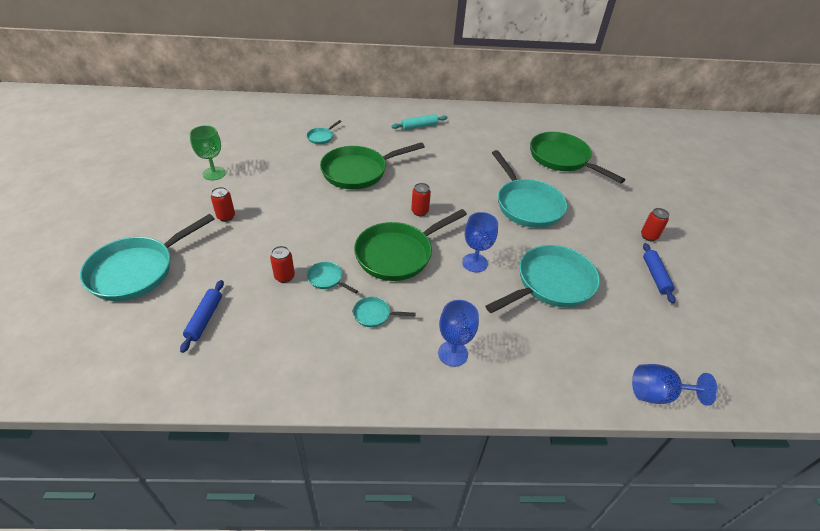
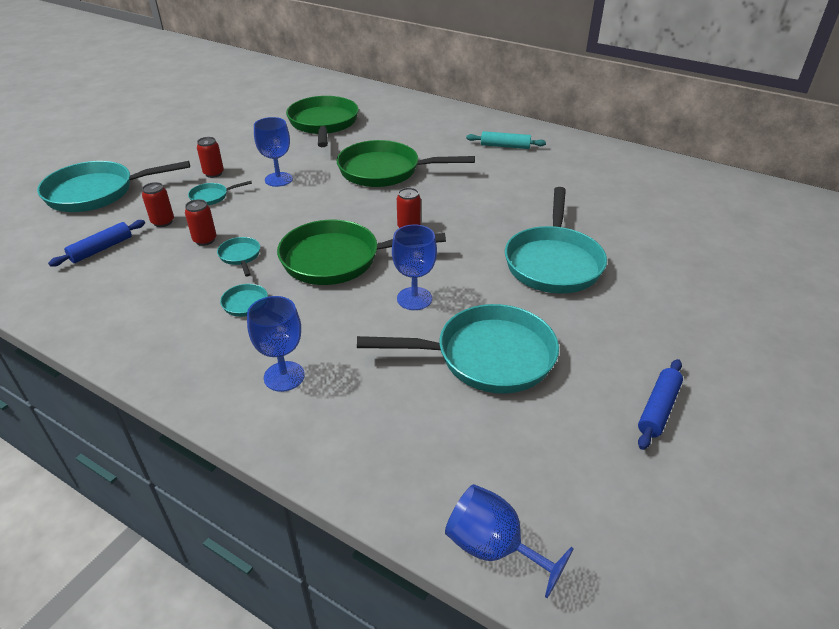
camera: 35 degrees right, 5 degrees down
(214, 173) = (244, 135): green goblet -> none
(286, 204) = (278, 179): none -> blue goblet
(321, 137) = (382, 130): turquoise pan -> turquoise pan (212, 197)
(562, 159) = (666, 228): green pan -> green pan (323, 124)
(648, 236) = (704, 358): red can -> red can (163, 222)

